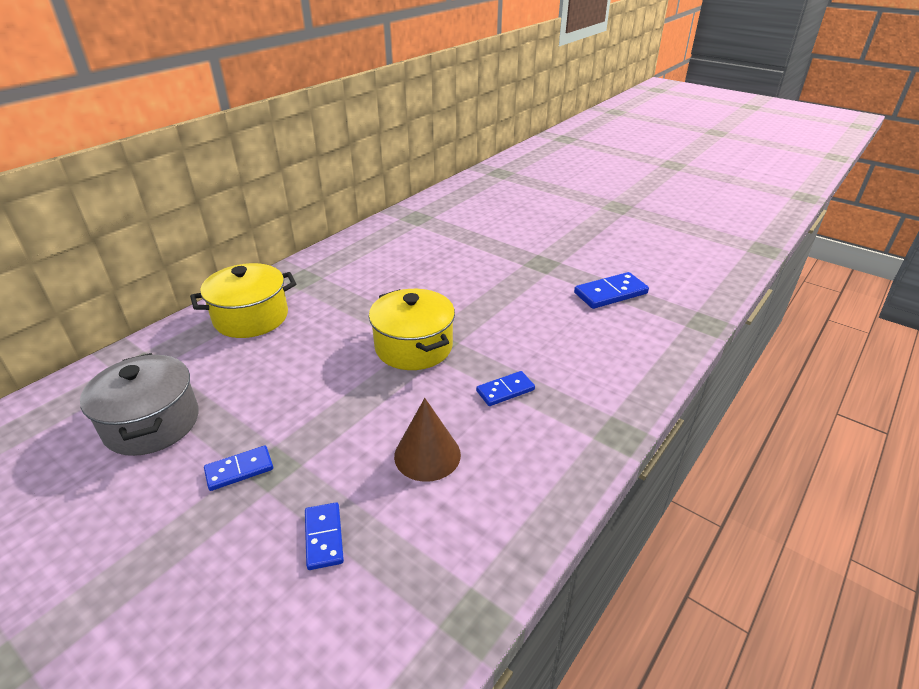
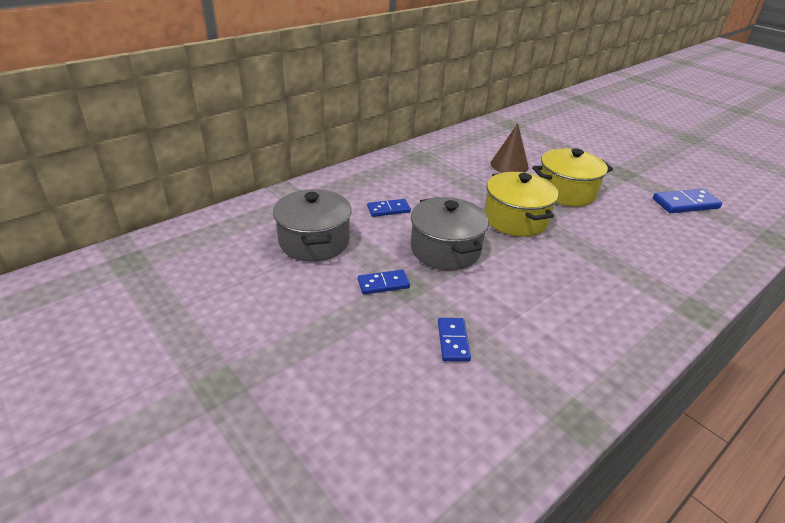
camera: 10 degrees right, 0 degrees up
(251, 317) = (382, 180): yellow pot -> yellow pot (566, 192)
(324, 405) = (445, 250): none -> grey pot
(427, 455) = (532, 298): brown cone -> brown cone (509, 165)
(505, 390) = (595, 263): blue domino -> blue domino (388, 209)

